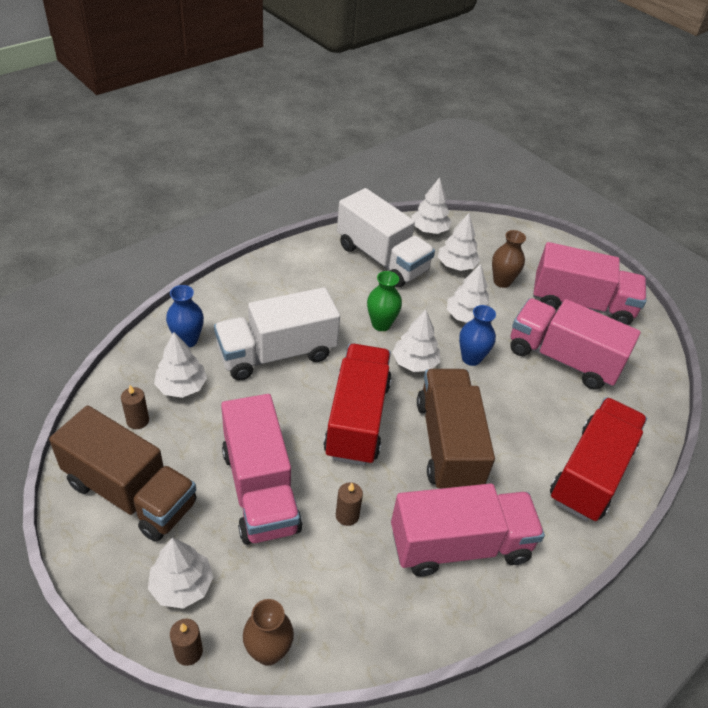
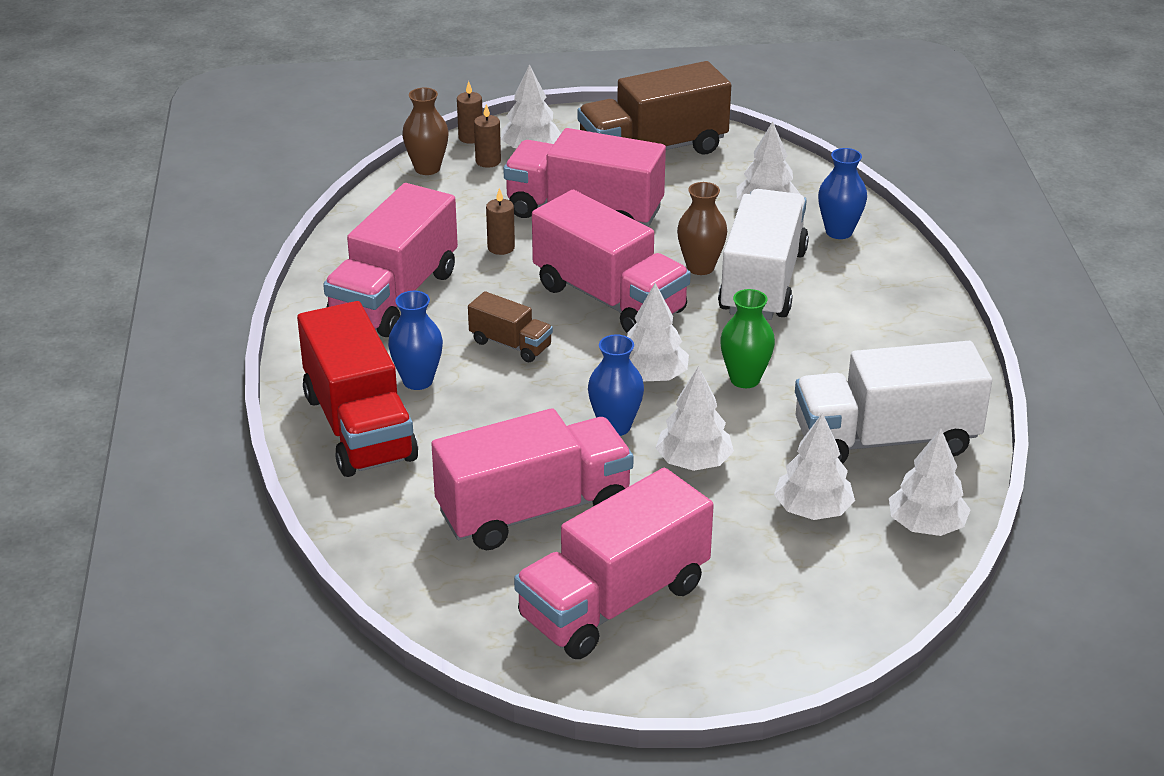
camera: 130 degrees right, 10 degrees down
(138, 421) = (740, 174): brown candle -> brown candle (488, 161)
(357, 419) = (609, 299): red truck -> pink truck
(448, 444) = (510, 344): brown truck -> brown truck, size x0.49
(502, 281) = (736, 540): brown vase -> brown vase (700, 267)
(525, 471) = (418, 381): none -> blue vase

